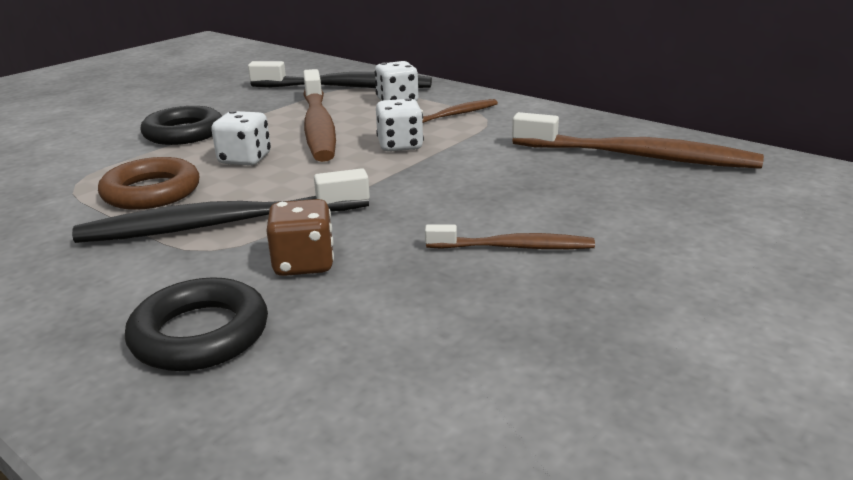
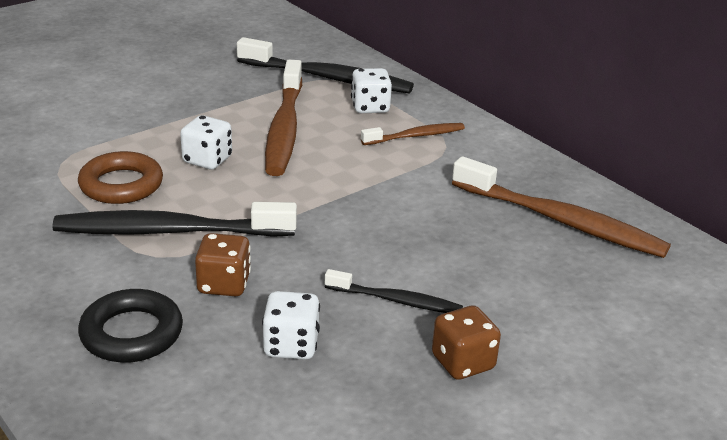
camera: 10 degrees right, 5 degrees up
(184, 133) = (162, 116): black ring -> none
(400, 146) = (349, 168): white dice -> white dice (291, 345)
(512, 247) = (395, 300): brown toothbrush -> black toothbrush
(627, 294) = (463, 362): none -> brown dice

